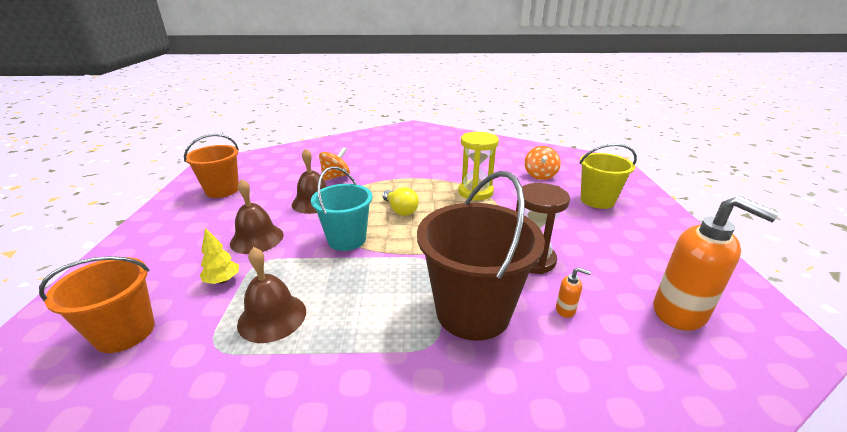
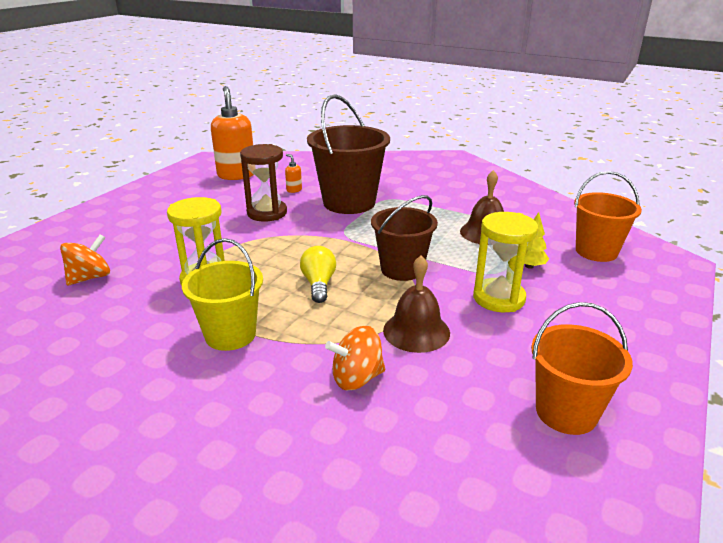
camera: 150 degrees left, 0 degrees up
(257, 239) = (498, 298): brown bell -> yellow hourglass
(346, 239) = (402, 269): turquoise bucket -> brown bucket
(597, 200) = (115, 233): yellow bucket -> yellow bucket (230, 334)

